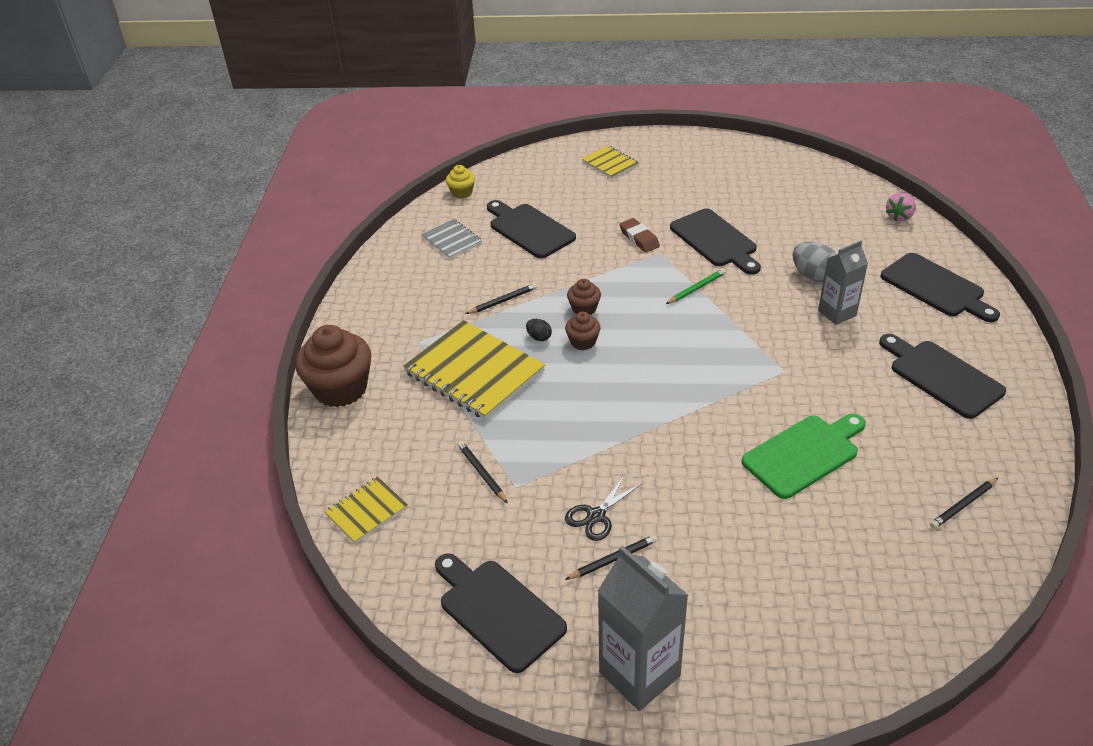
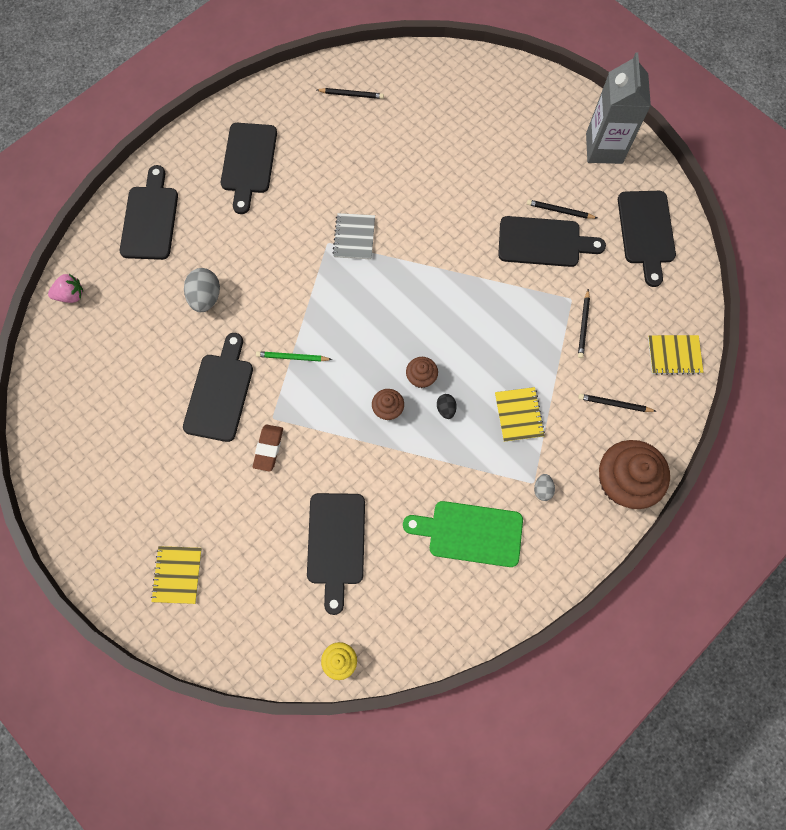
camera: 140 degrees left, 30 degrees up
(406, 343) = (542, 489): none -> grey egg
(452, 240) = (409, 590): grey notebook -> grey notebook (354, 237)
(474, 372) = (518, 415): yellow notebook -> yellow notebook, size x0.51
(503, 301) = (436, 472): black pencil -> black pencil (614, 404)
(596, 516) = (543, 242): black scissors -> black cutting board
(804, 454) = (390, 183): green cutting board -> green cutting board (470, 533)
(837, 313) = (236, 255): grey carton -> none

